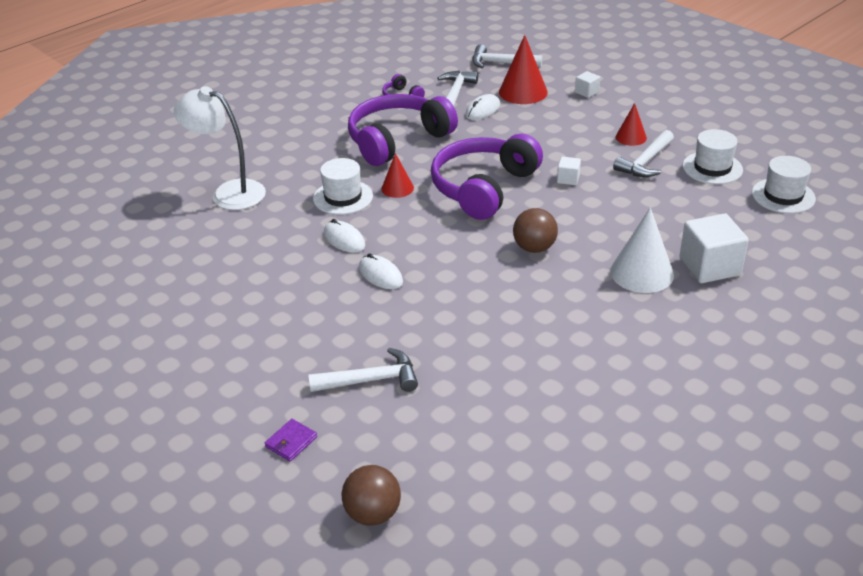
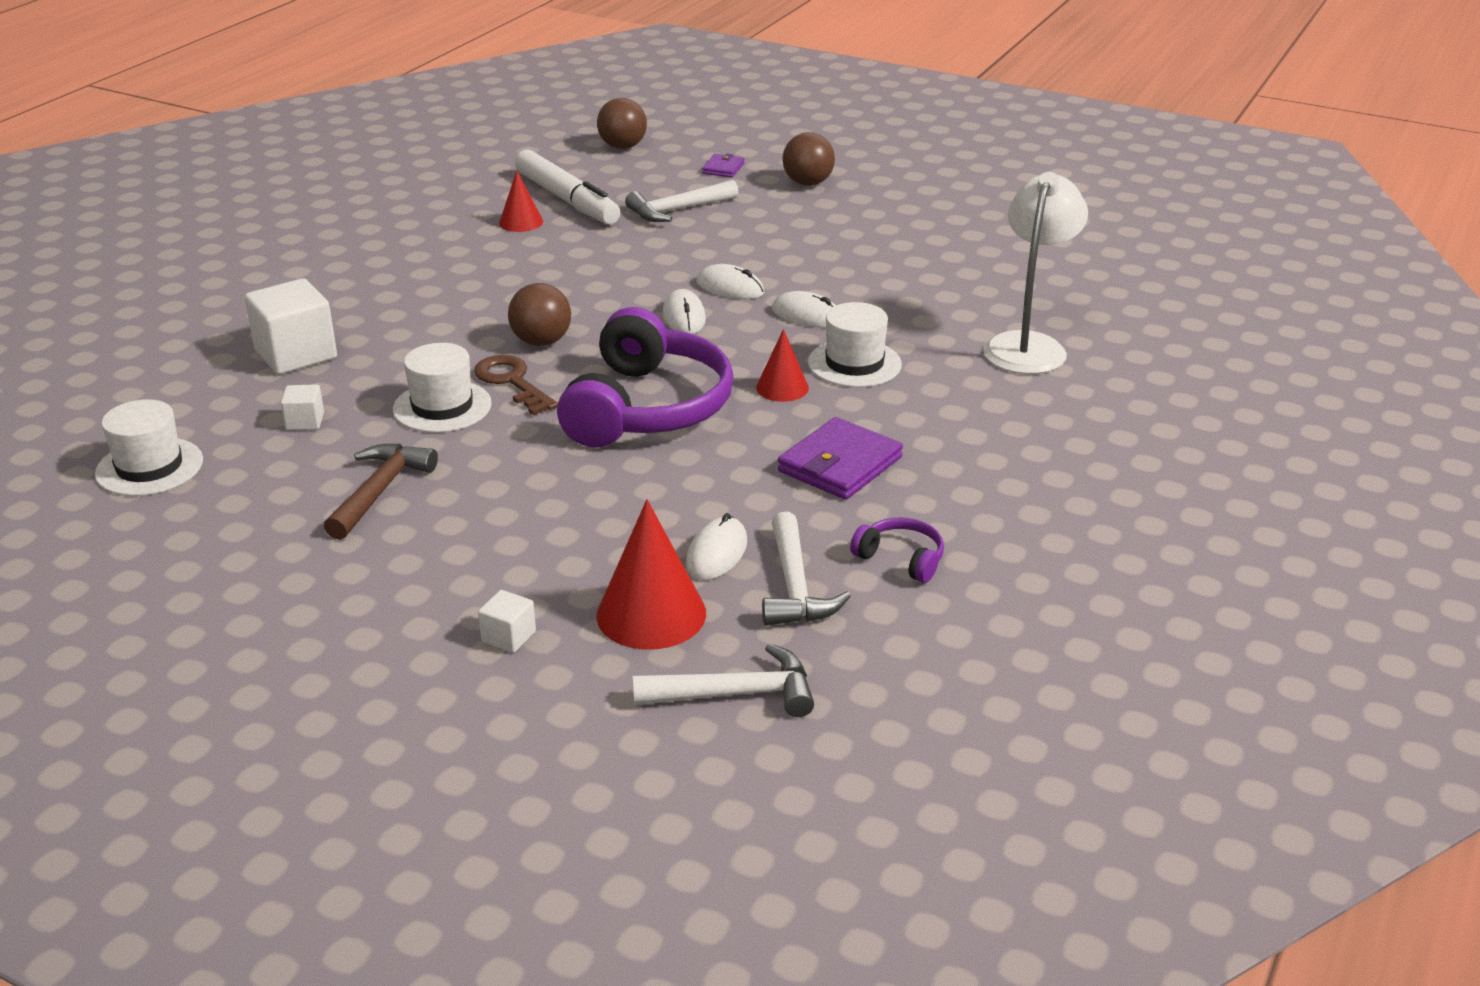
camera: 160 degrees right, 5 degrees down
(229, 193) = (1028, 345): white lamp -> white lamp turned 75 degrees counterclockwise
(230, 397) = (808, 183): none -> brown ball
(397, 140) = (840, 464): purple headphones -> purple wallet
(428, 253) = (684, 317): none -> white mouse
(466, 419) = (567, 199): none -> white marker
(561, 219) = (512, 382): none -> brown key
(568, 179) = (513, 441): white cube -> white cube (305, 421)
(631, 137) = (407, 537): red cone -> red cone (521, 222)
(642, 273) = (390, 335): white cone -> none
(645, 162) = (380, 491): white hammer -> brown hammer
(712, 168) = (259, 498): white hat -> white hat (442, 407)

